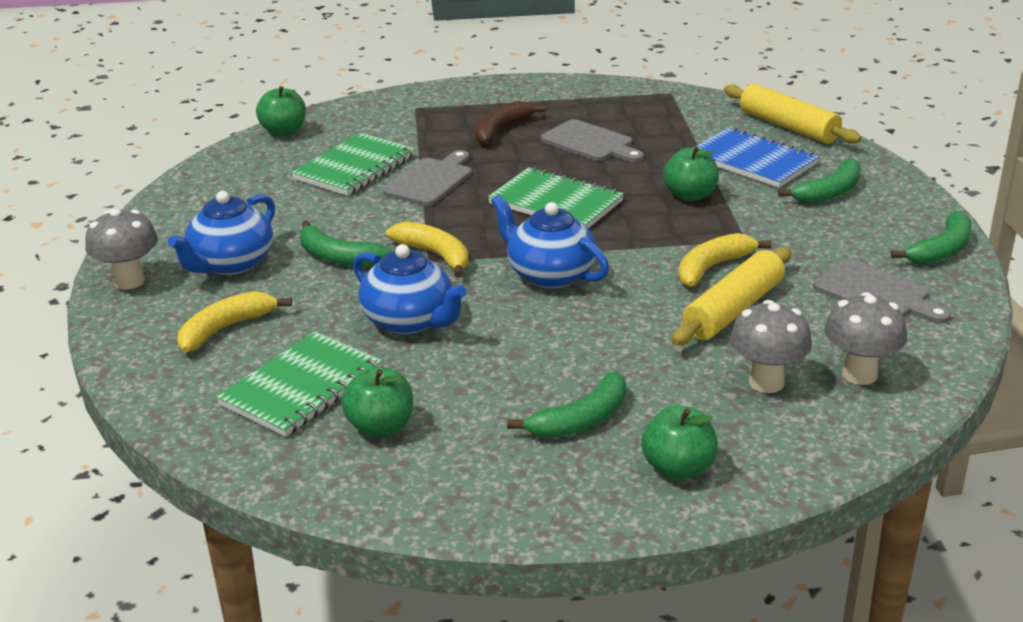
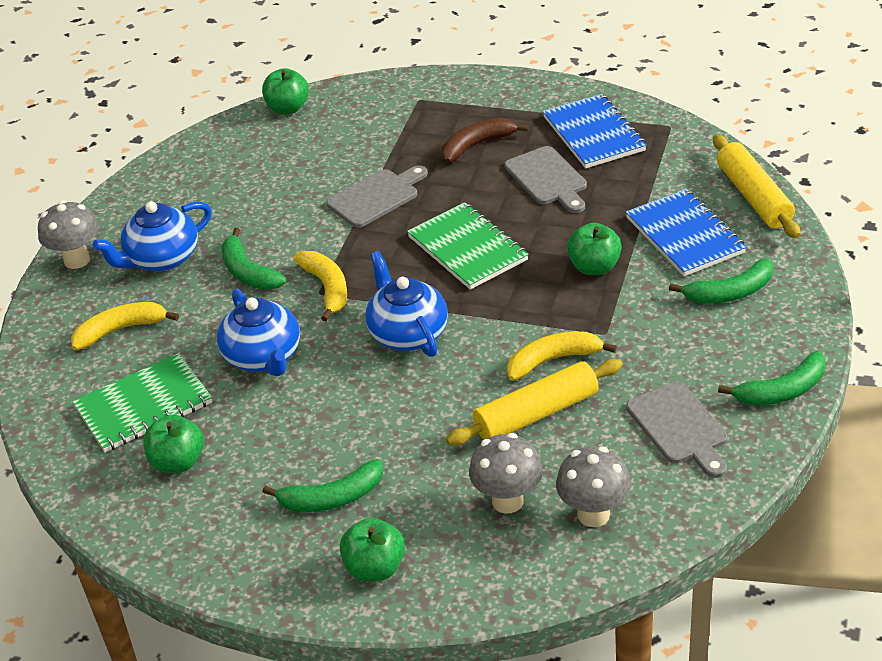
camera: 25 degrees right, 10 degrees up
(355, 167) = (322, 167): green notebook -> none
(606, 107) = (593, 134): none -> blue notebook

